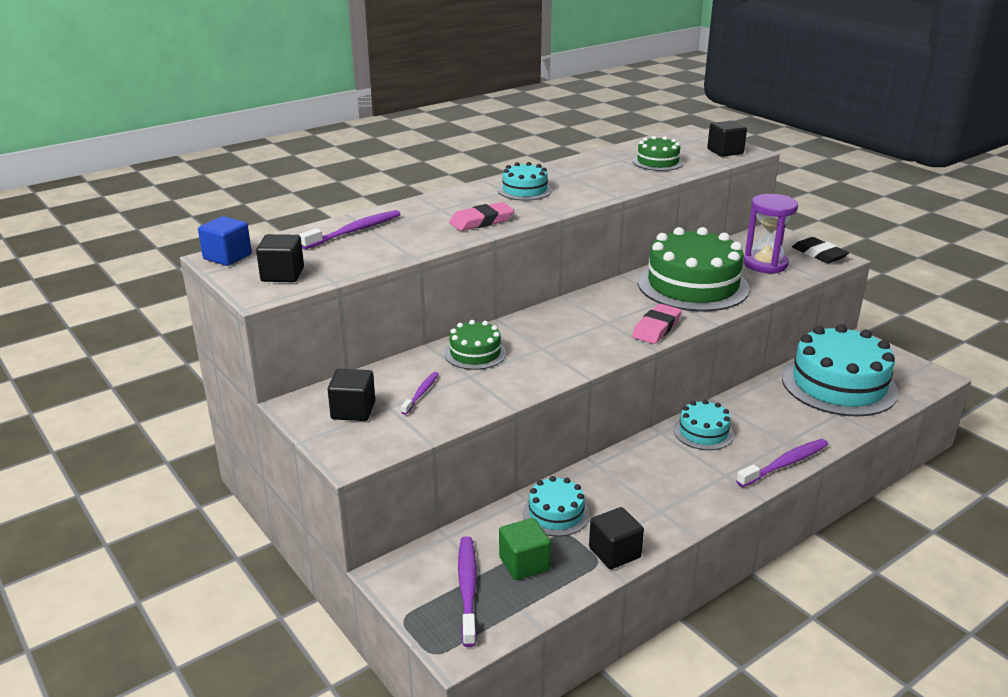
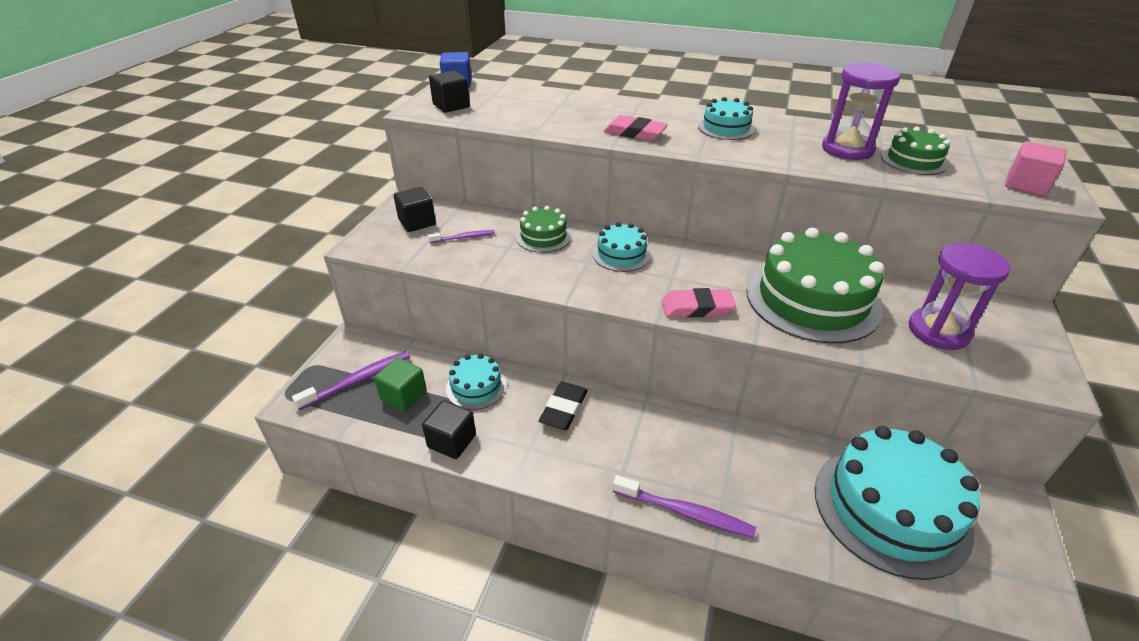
camera: 55 degrees right, 10 degrees up
(354, 231) = (548, 101): purple toothbrush -> none
(616, 171) = (847, 149): none -> purple hourglass
(703, 432) = (675, 430): turquoise cake -> turquoise cake (621, 254)
(725, 151) = (1026, 185): black cube -> pink cube
(819, 254) = (1036, 364): black eraser -> black eraser (563, 409)

